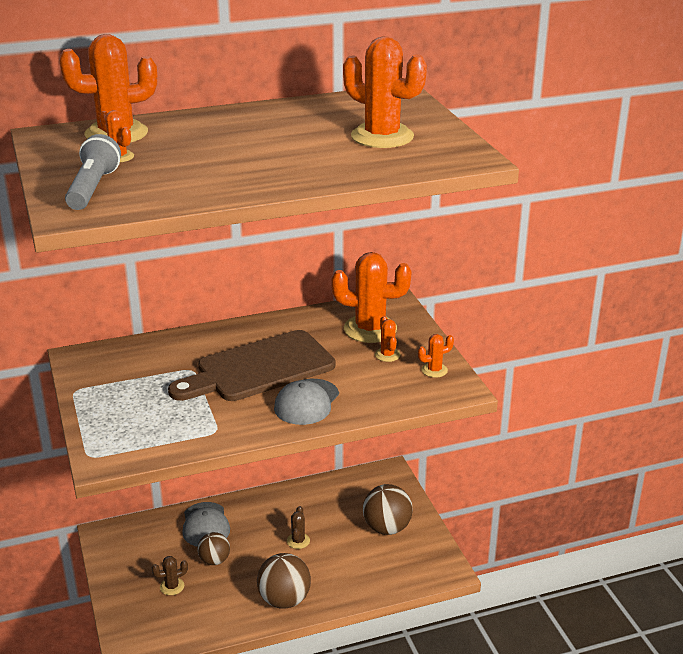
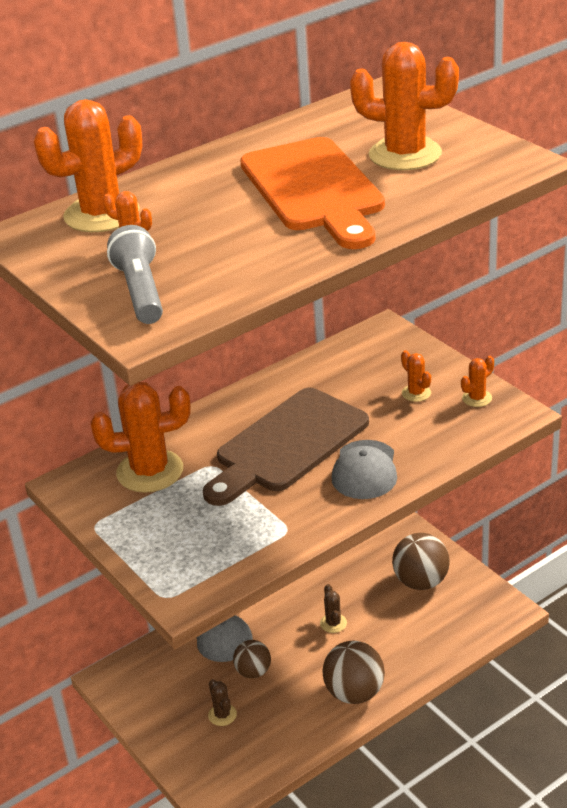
camera: 15 degrees left, 5 degrees up
(172, 586) = (222, 715): brown cactus -> brown cactus turned 75 degrees counterclockwise
(288, 147) = (314, 190): none -> orange cutting board
(370, 329) = (378, 367): orange cactus -> orange cactus (150, 471)

